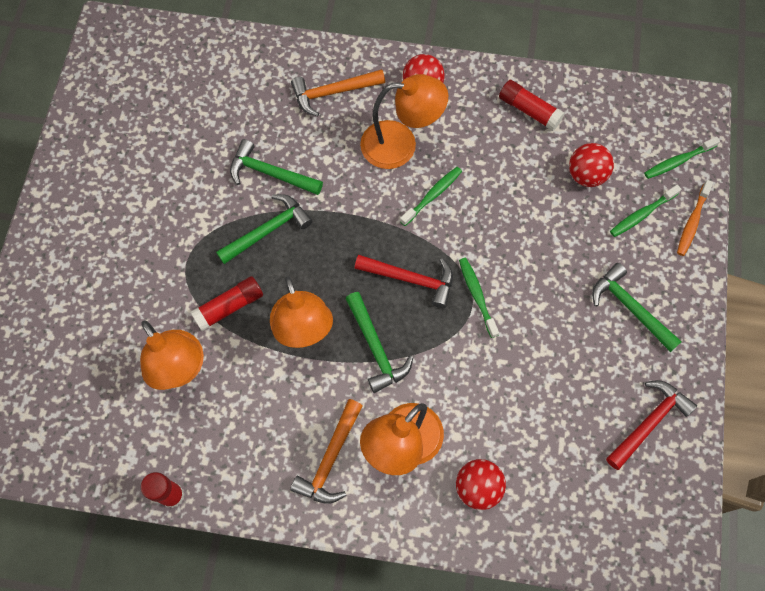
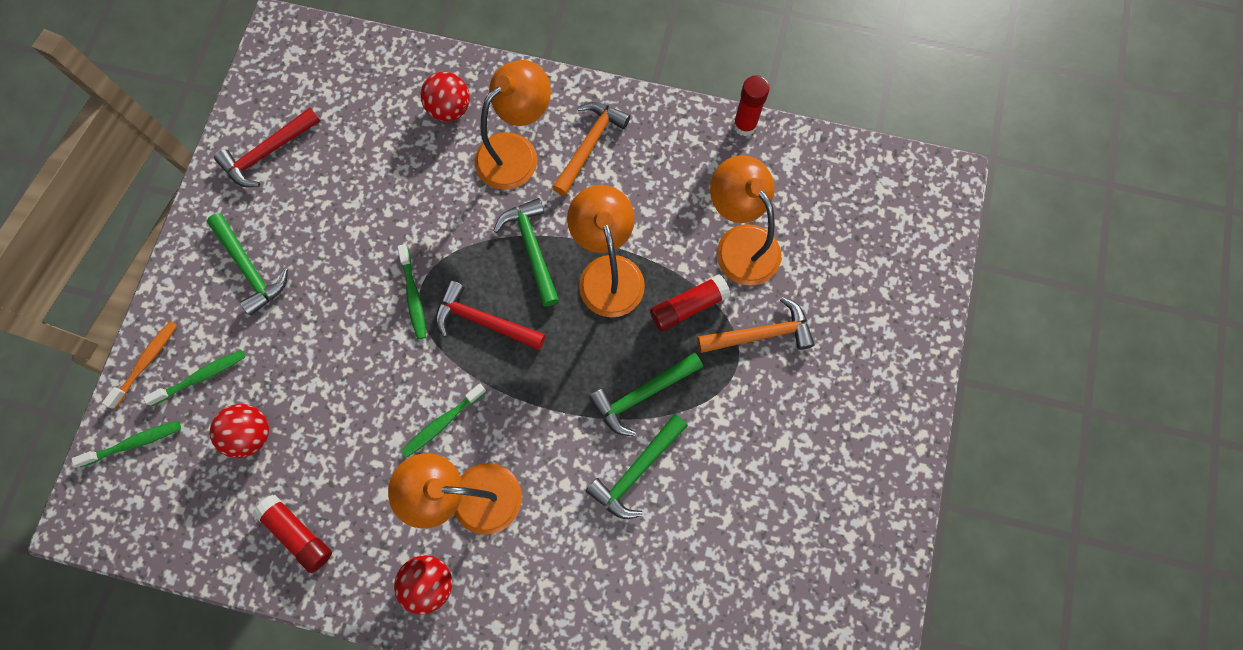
camera: 175 degrees left, 5 degrees up
(270, 173) = (636, 470): green hammer -> green hammer turned 105 degrees clockwise
(333, 92) = (549, 585): orange hammer -> orange hammer (761, 334)

